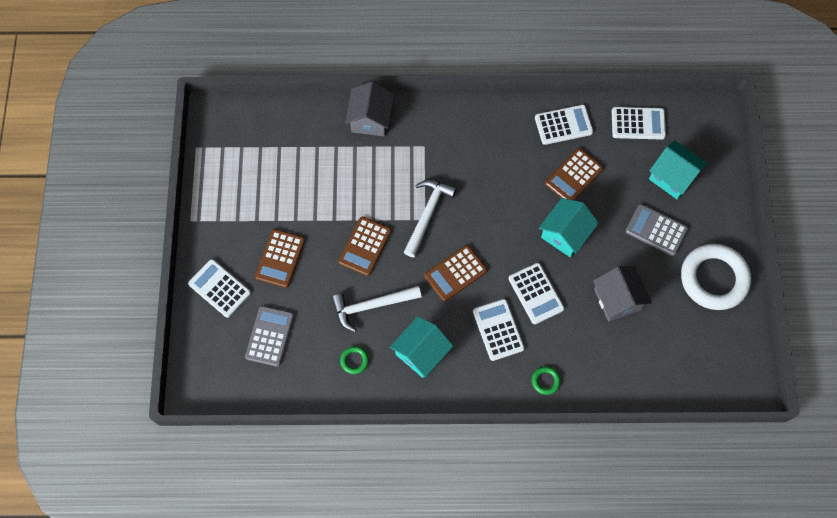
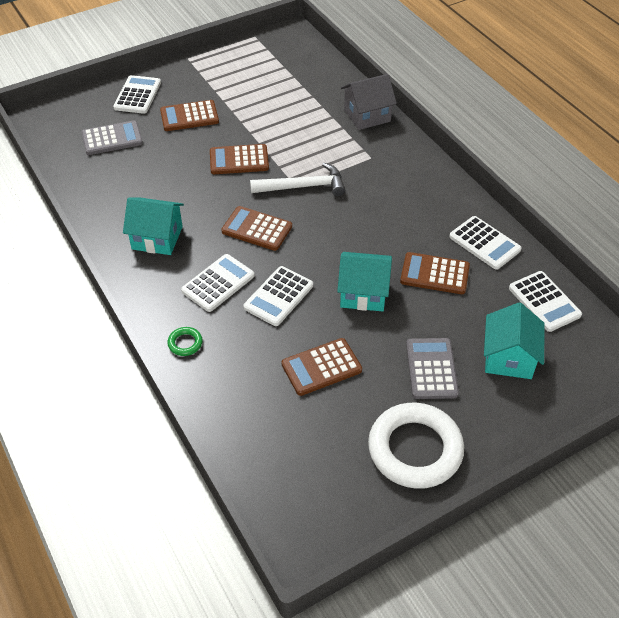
camera: 60 degrees right, 20 degrees down
(354, 360) = (121, 197): green ring -> none
(371, 306) = (183, 187): white hammer -> none
(617, 299) = (321, 367): grey house -> brown calculator

